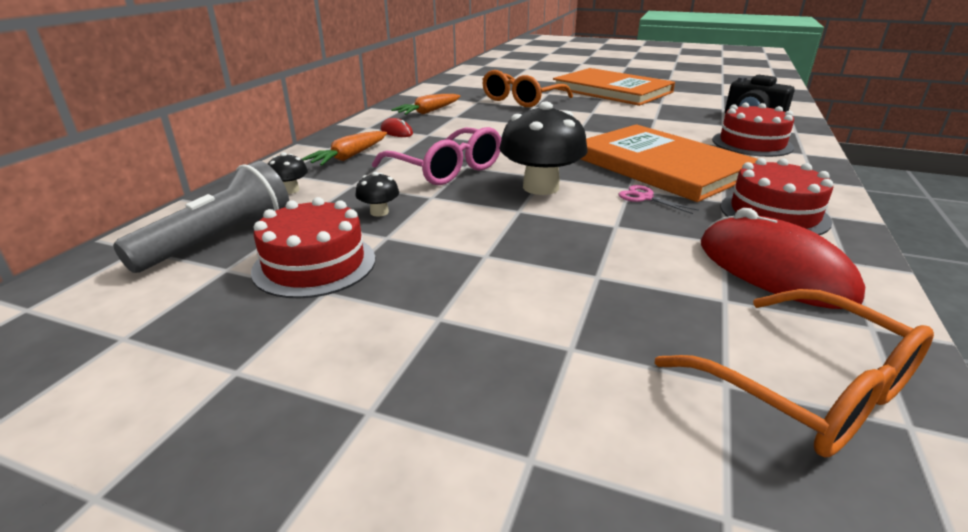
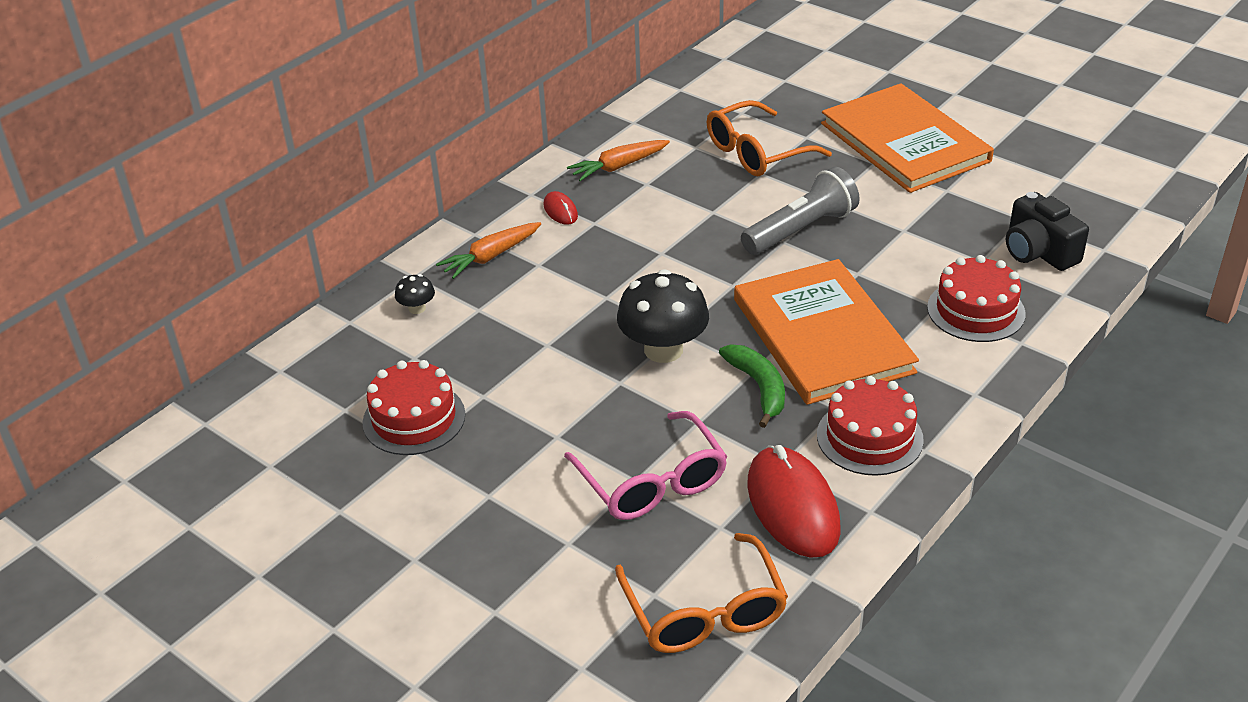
camera: 20 degrees right, 10 degrees up
(219, 239) = (343, 371): grey flashlight -> grey flashlight (800, 230)
(379, 212) = (489, 359): black mushroom -> none
(446, 169) = (582, 300): pink glasses -> pink glasses (652, 482)
(645, 198) = (759, 387): pink scissors -> green banana

